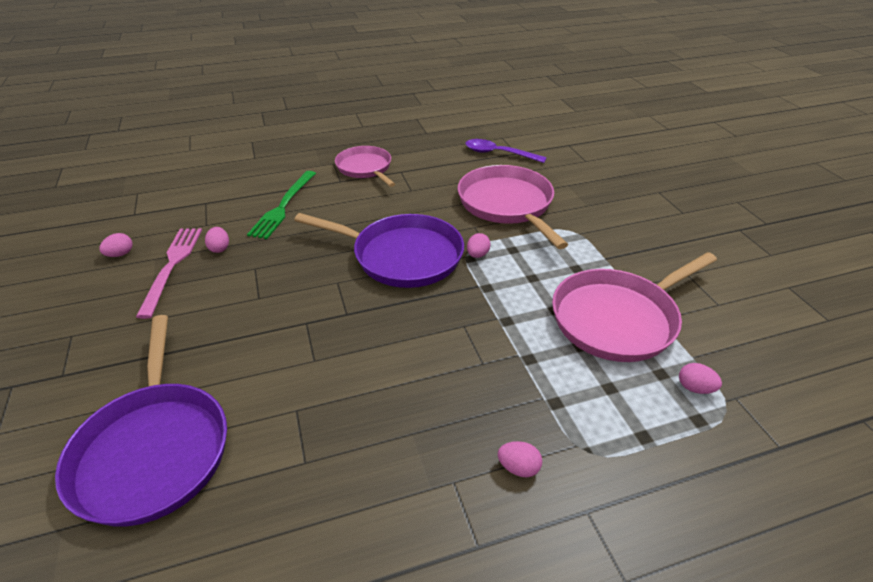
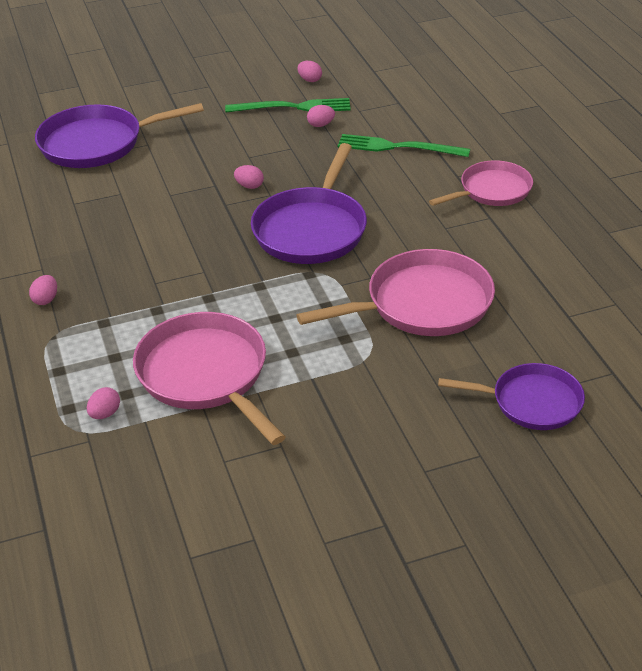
camera: 90 degrees right, 0 degrees up
(172, 266) = (293, 107): pink fork -> green fork
(477, 255) = (315, 279): pink egg -> pink egg (249, 186)
(498, 154) = (561, 299): purple spoon -> none
(603, 171) = (531, 402): none -> purple pan

